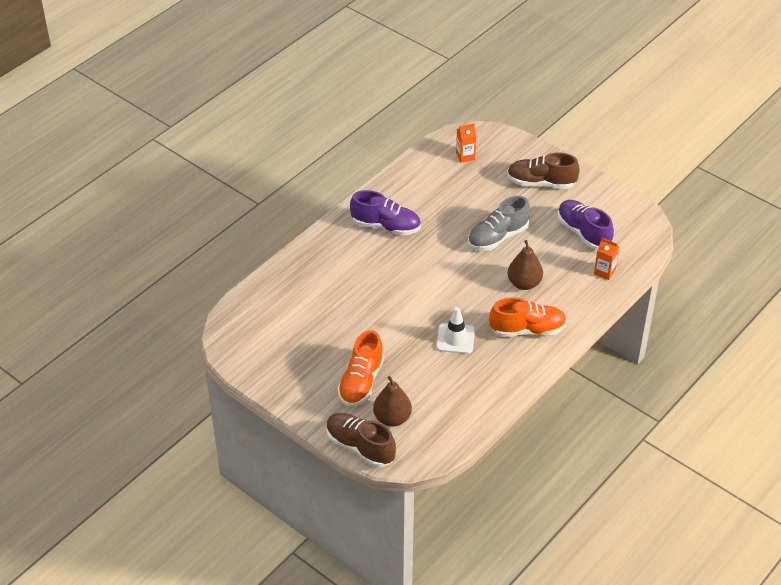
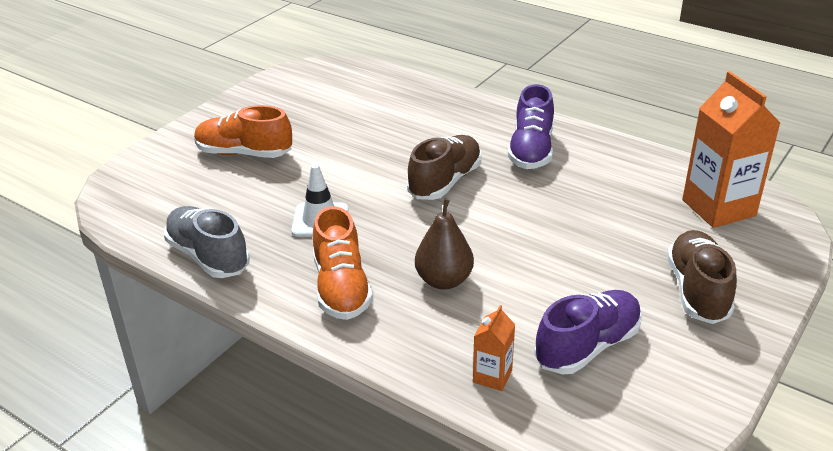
camera: 85 degrees right, 10 degrees down
(360, 447) = (138, 160): brown shoe -> brown shoe (445, 182)
(392, 418) = (180, 179): brown pear -> none
(465, 156) = (718, 208): orange carton -> orange carton, size x2.09
(497, 237) = (542, 249): grey shoe -> grey shoe (208, 256)

